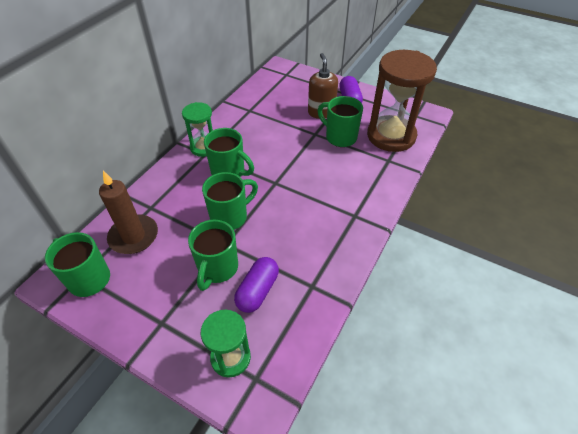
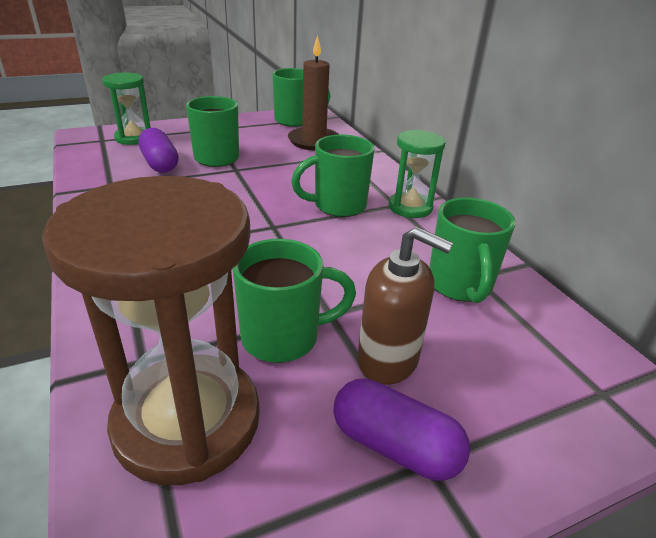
camera: 125 degrees right, 15 degrees down
(230, 217) = (265, 182): green mug -> green mug (460, 286)

